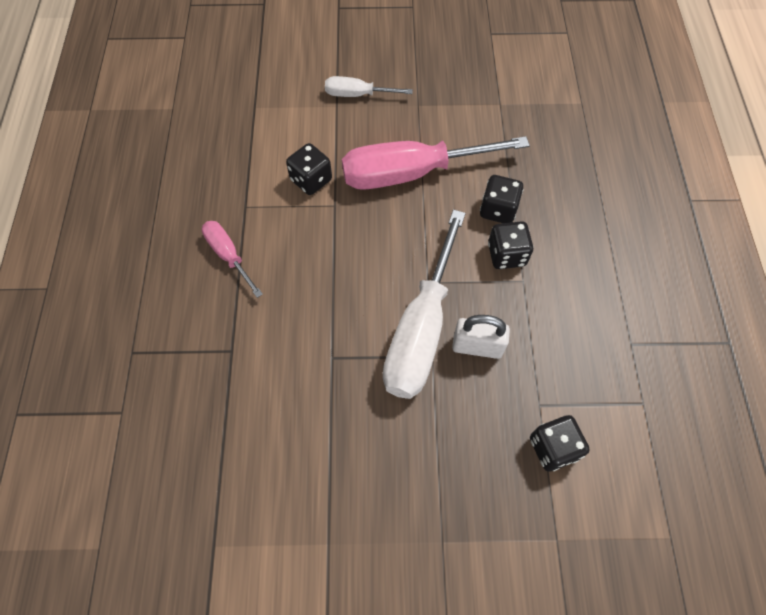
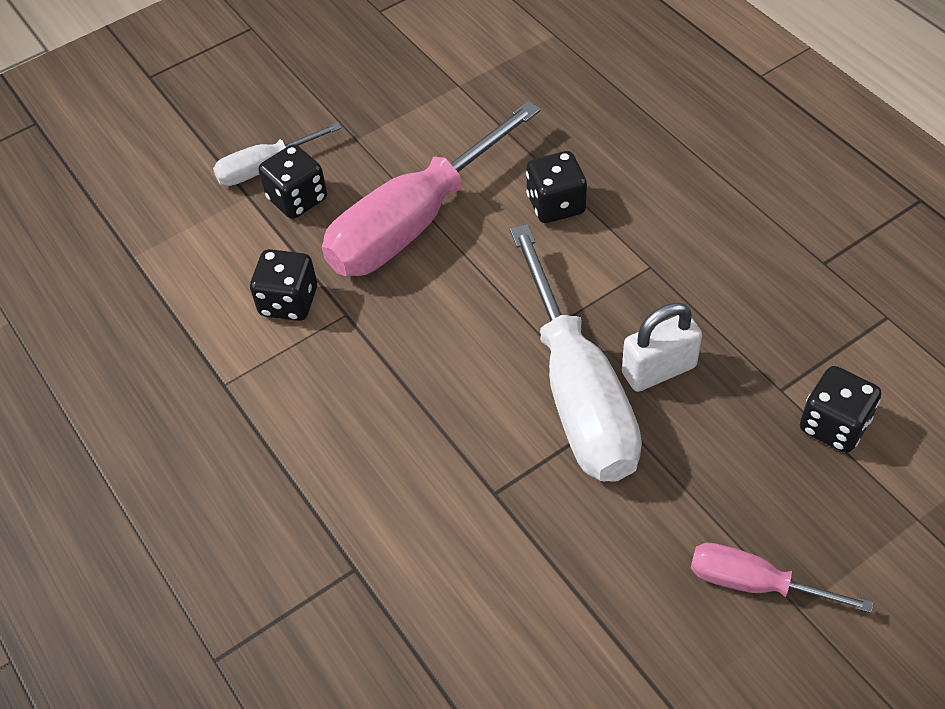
camera: 30 degrees left, 10 degrees down
(229, 256) = (253, 457): pink screwdriver -> pink screwdriver (755, 584)
(506, 255) = (608, 249): black dice -> black dice (297, 199)

